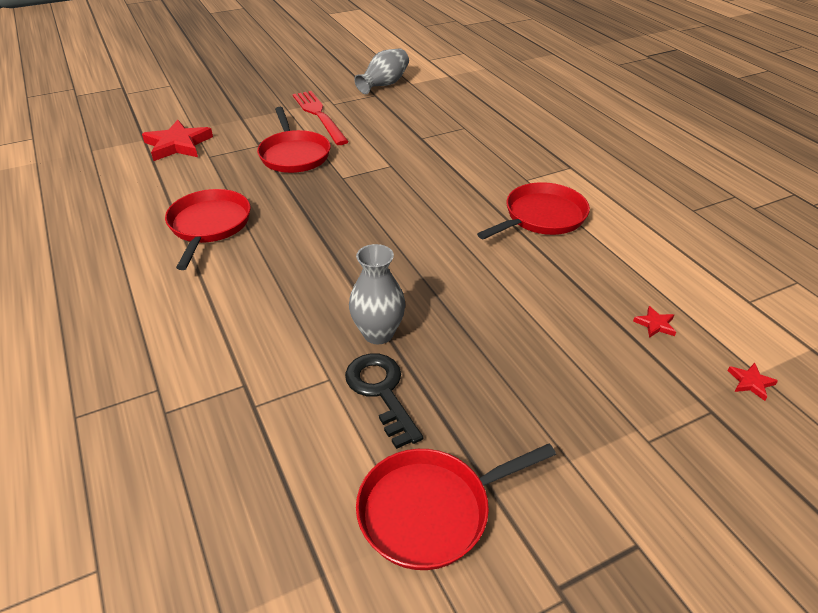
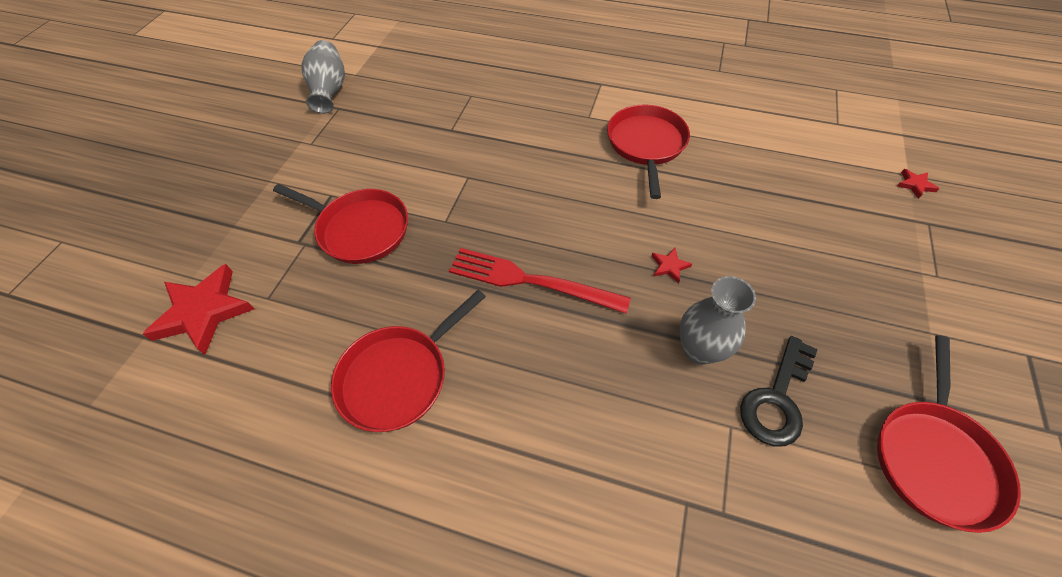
camera: 45 degrees left, 15 degrees up
(209, 225) = (398, 377): red pan -> red pan turned 90 degrees counterclockwise
(319, 115) = (316, 167): red fork -> red fork (531, 281)
(381, 392) = (777, 398): black key -> black key turned 75 degrees counterclockwise
(655, 324) = (824, 183): red star -> red star (669, 266)

